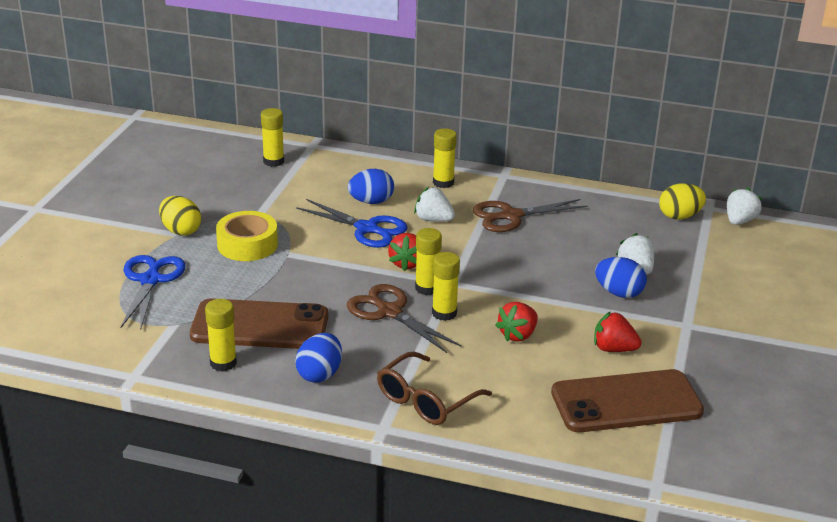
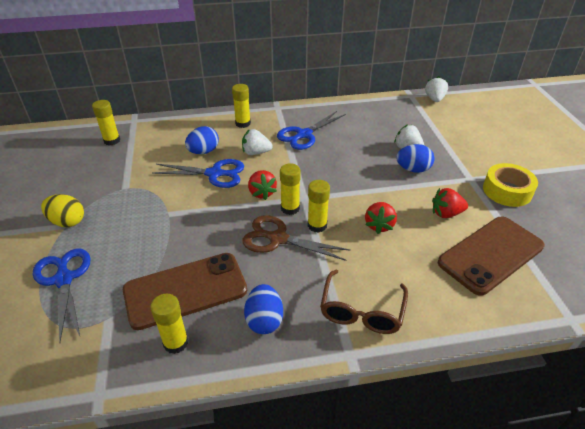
camera: 25 degrees left, 10 degrees up
(247, 244) = (131, 216): yellow tape -> yellow tape (507, 191)
(511, 216) = (304, 134): brown scissors -> blue scissors
(679, 216) = (400, 105): yellow egg -> none

